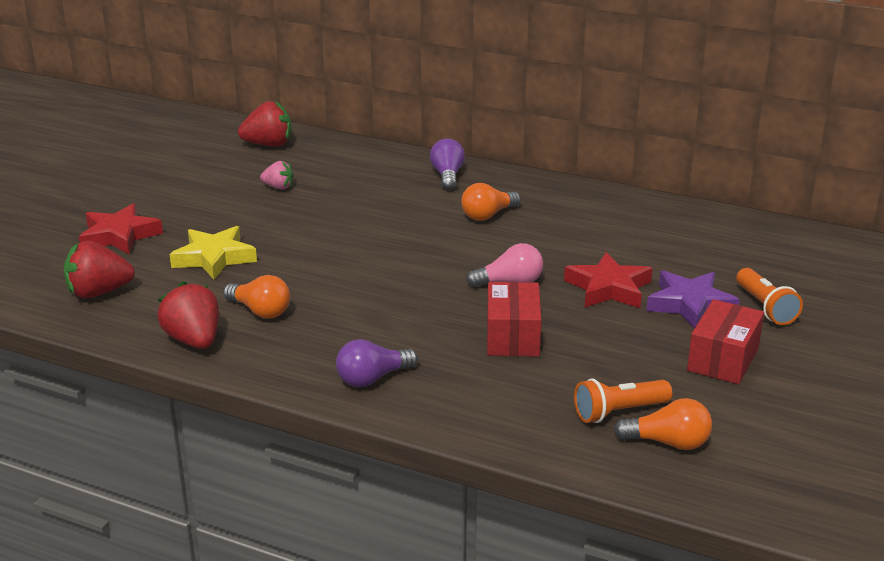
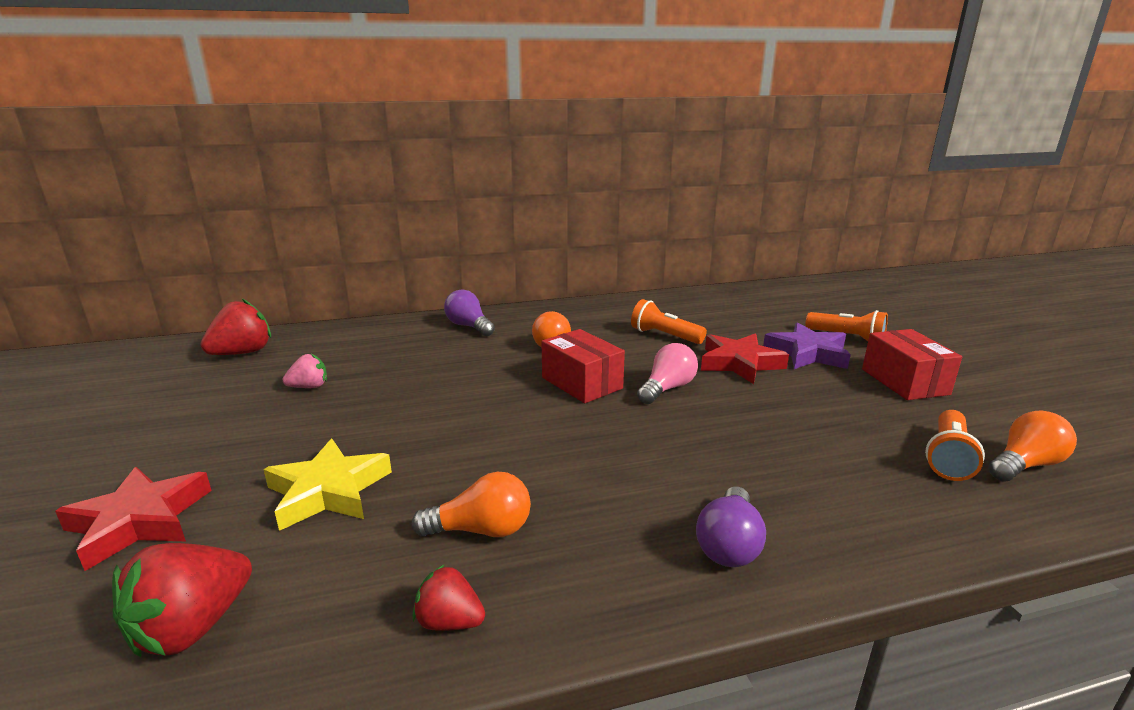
camera: 40 degrees left, 5 degrees down
(194, 340) = (449, 621): red strawberry -> red strawberry, size x0.59
(512, 336) = (755, 432): red box -> red box (582, 383)
(592, 242) = (664, 336): none -> orange flashlight

